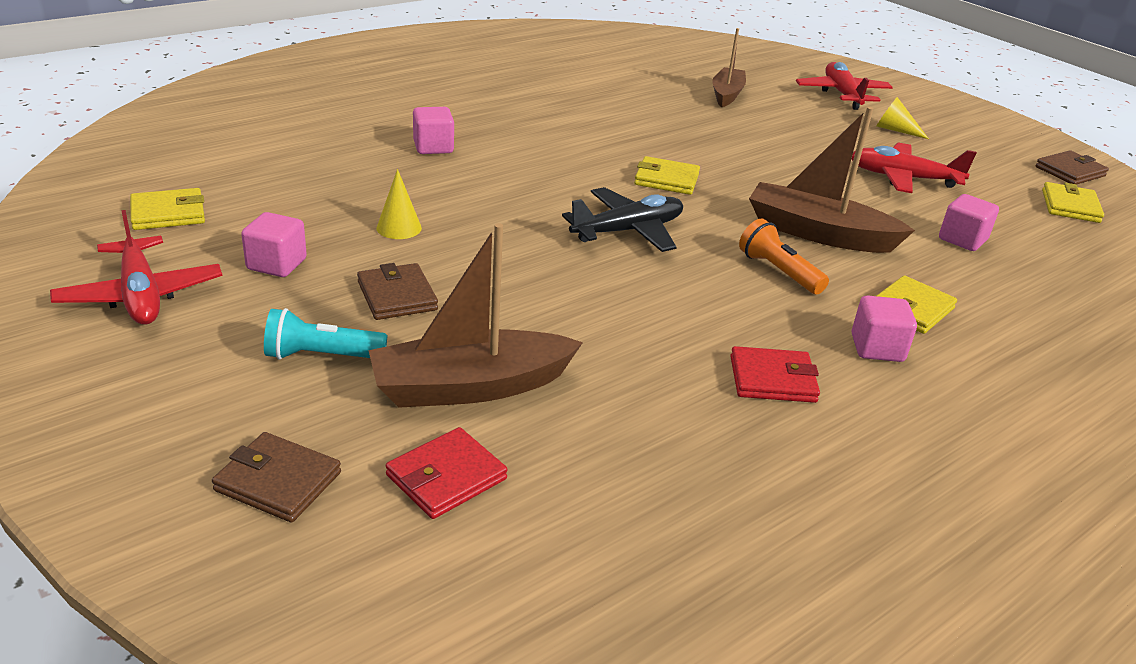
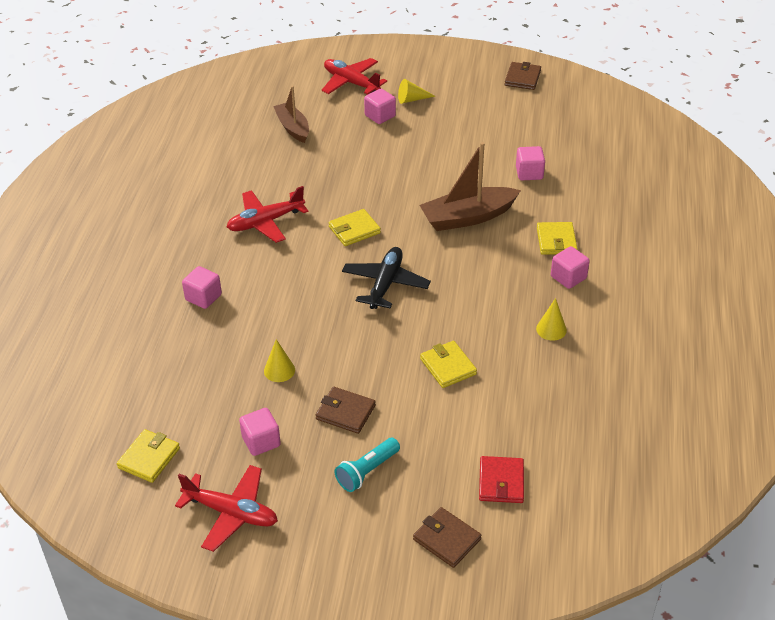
camera: 40 degrees left, 10 degrees up
(278, 481) = (446, 539): brown wallet -> brown wallet turned 60 degrees clockwise
(470, 387) = (448, 433): brown boat -> none
(772, 379) = (551, 329): red wallet -> yellow cone
(778, 272) = (481, 259): orange flashlight -> none
(837, 125) = (380, 116): none -> pink cube
(903, 178) = (458, 142): red plane -> red plane (265, 222)
(1070, 206) = (547, 109): yellow wallet -> yellow wallet (448, 366)

